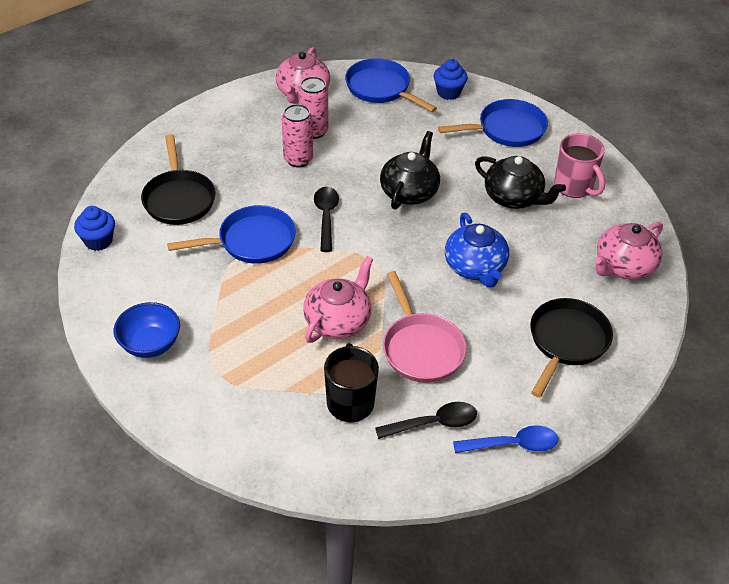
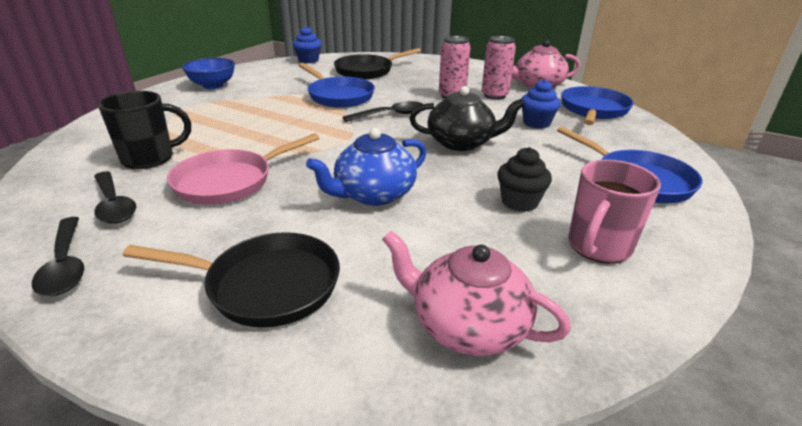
camera: 70 degrees right, 15 degrees down
(338, 321) = (257, 138): pink teapot -> none
(448, 92) = (643, 139): blue cupcake -> blue cupcake (536, 123)
(513, 197) = (519, 202): black teapot -> black cupcake
(513, 444) = (65, 265): blue spoon -> black spoon

